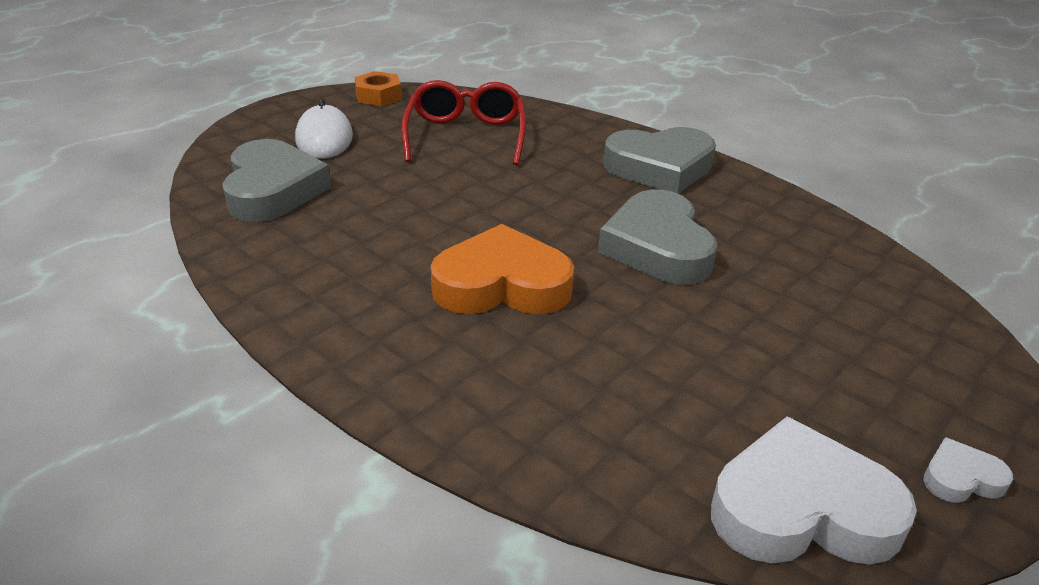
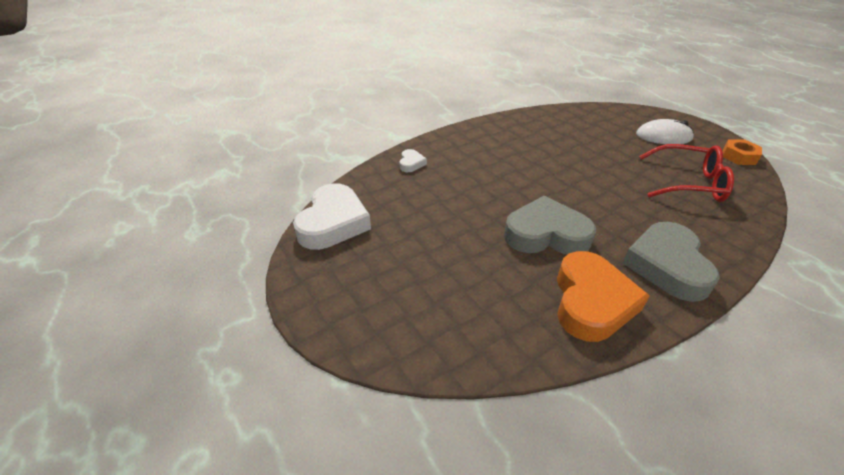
camera: 105 degrees right, 5 degrees up
(273, 190) = (598, 122): grey heart -> none
(502, 285) = (510, 173): orange heart -> orange heart (591, 301)
(961, 478) = (318, 283): white heart -> white heart (411, 163)

